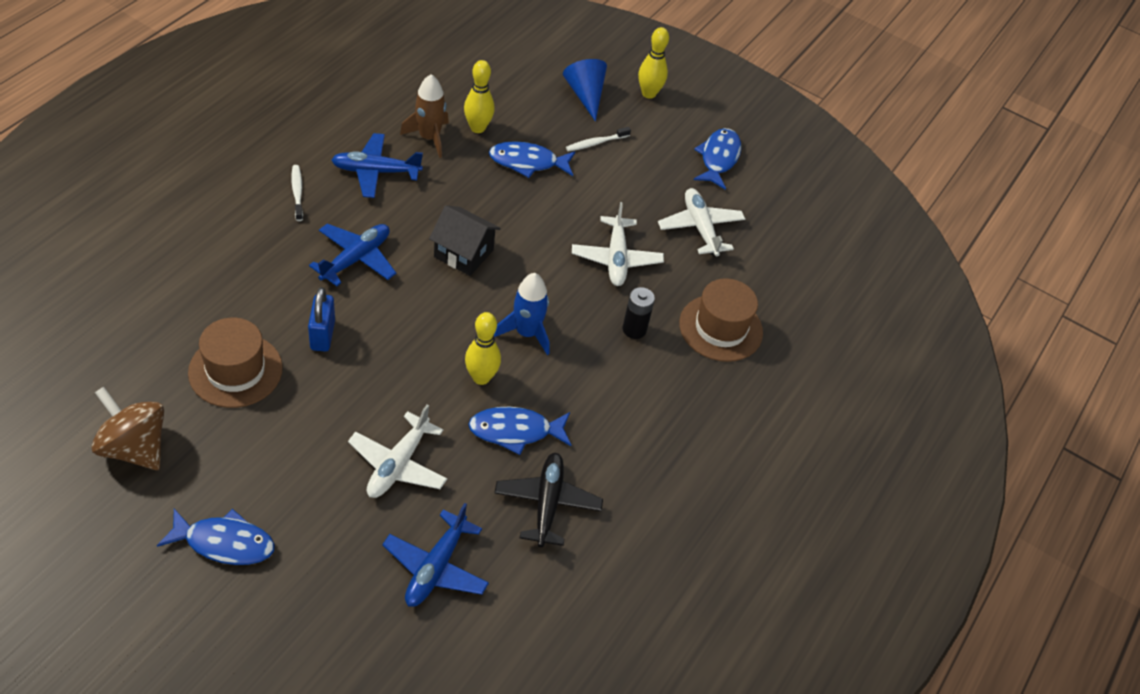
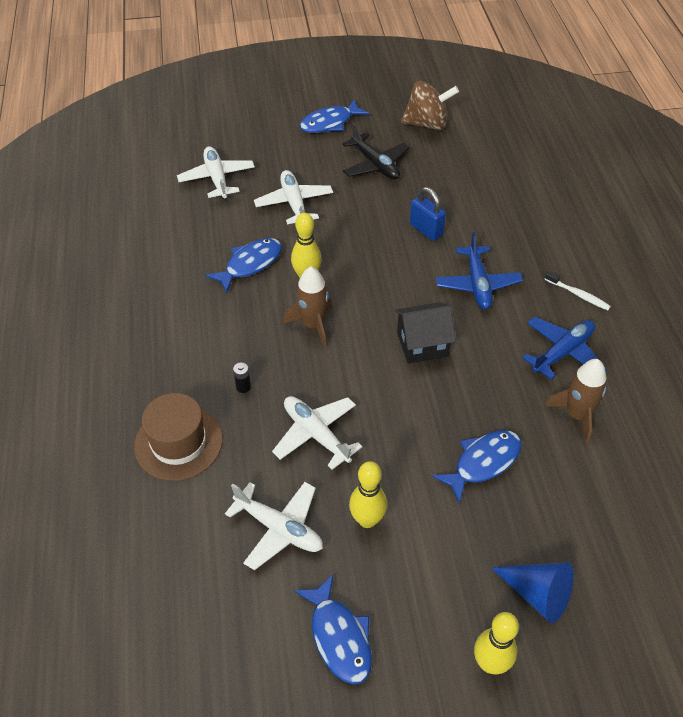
camera: 145 degrees right, 0 degrees up
(235, 370) = (439, 182): brown hat -> none
(436, 567) = (217, 178): blue plane -> white plane
(478, 128) = (561, 460): yellow bowling pin -> yellow bowling pin (367, 520)
(527, 333) = (313, 325): blue rocket -> brown rocket
(547, 503) = (189, 243): black plane -> black plane (375, 164)
(596, 143) = (460, 540): white toothbrush -> none
(634, 329) = (243, 387): black battery -> black battery, size x0.62

